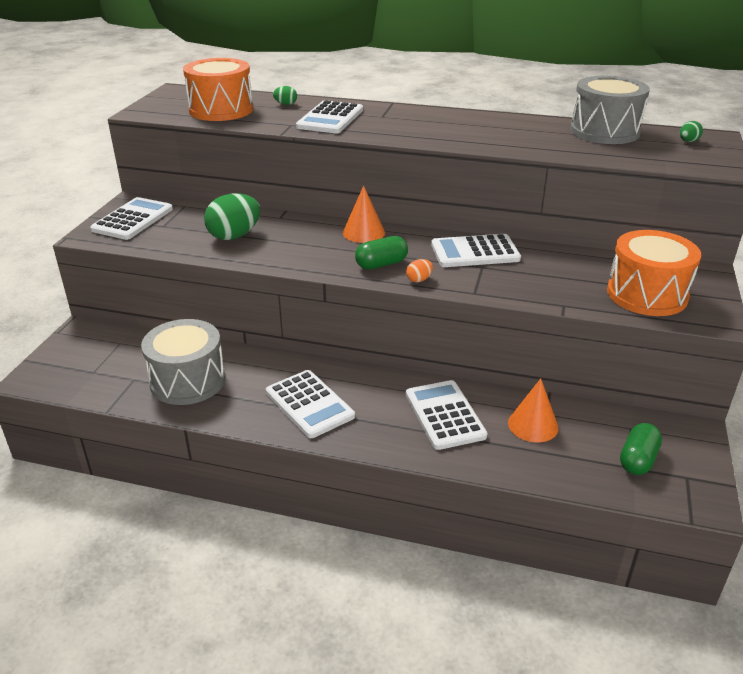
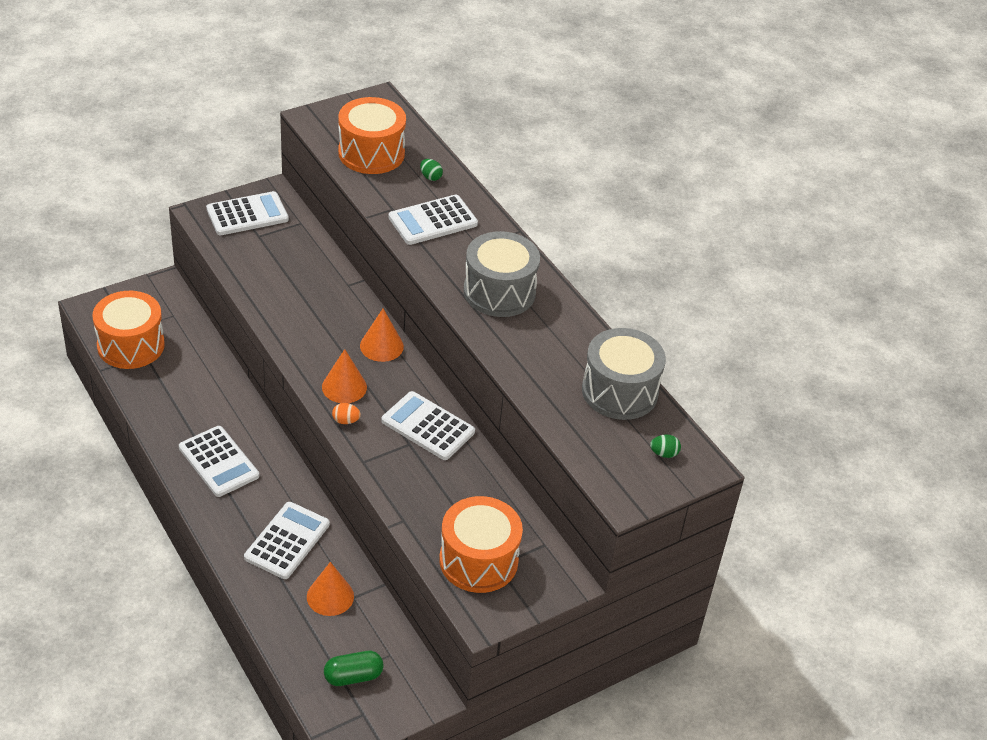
camera: 40 degrees right, 10 degrees up
(110, 380) = (131, 345): none -> orange drum
(188, 381) = (173, 382): grey drum -> grey drum (499, 292)
(234, 236) = (289, 283): green egg -> none
(309, 404) = (218, 462): white calculator -> white calculator turned 45 degrees counterclockwise
(381, 264) = (344, 387): green capsule -> orange cone

